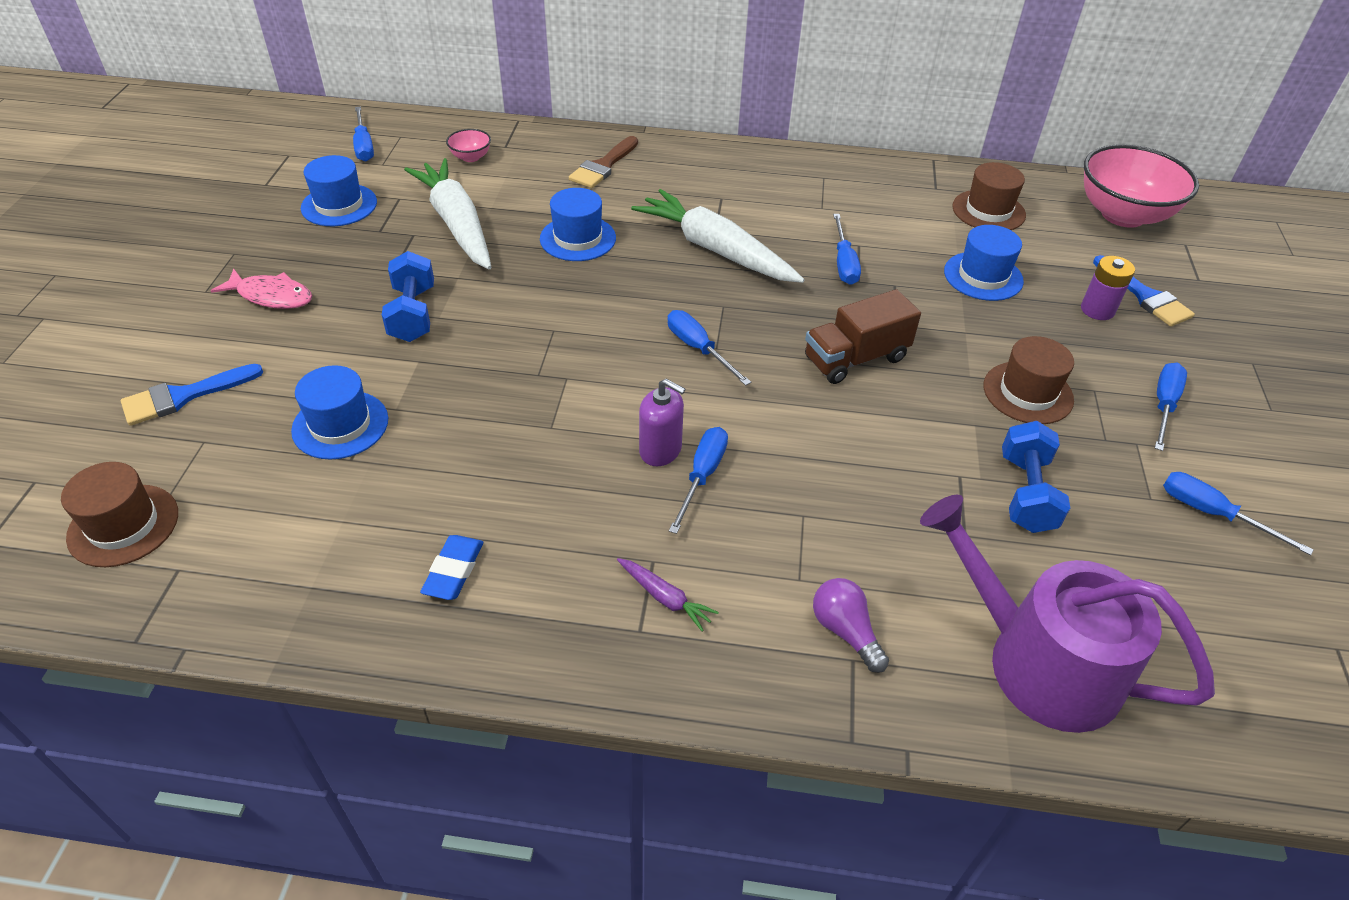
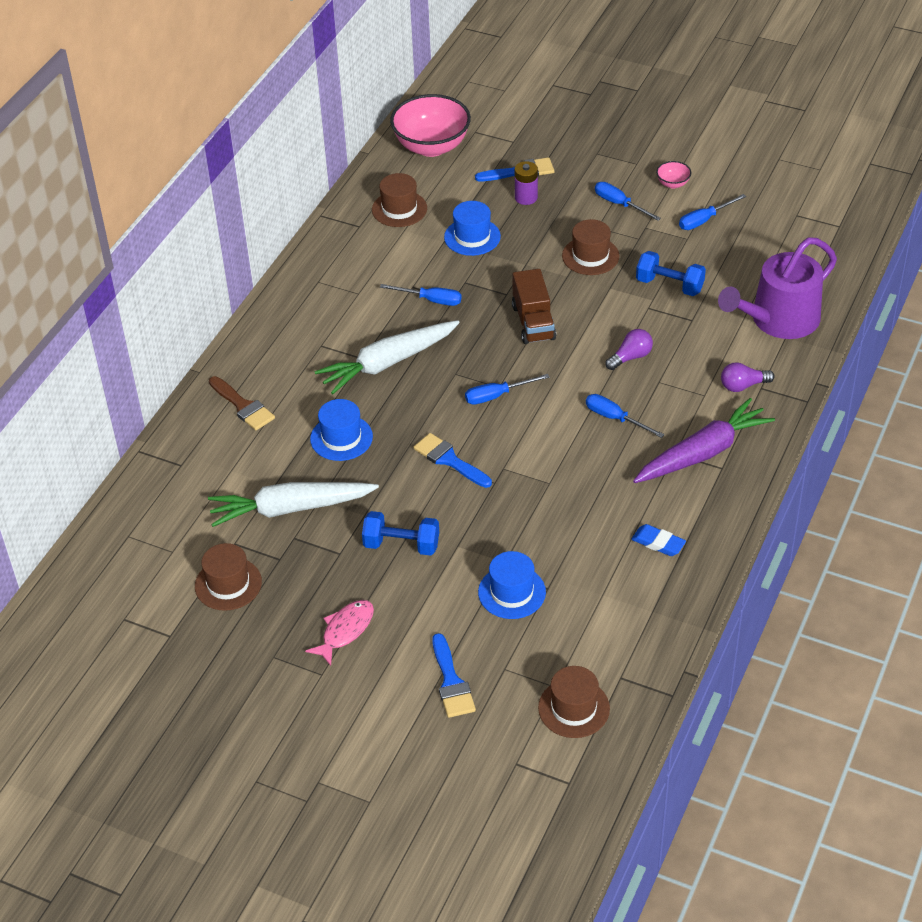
camera: 70 degrees left, 0 degrees up
(339, 205) = (228, 584): blue hat -> brown hat
(364, 146) = (133, 563): blue screwdriver -> none
(471, 157) = (189, 490): pink bowl -> pink bowl (673, 184)
(567, 327) = (449, 460): none -> blue brush
(660, 450) = (587, 433): purple soap dispenser -> none
(665, 597) = (702, 453): purple carrot -> purple carrot, size x2.38
(839, 472) = (630, 357): none -> purple light bulb

